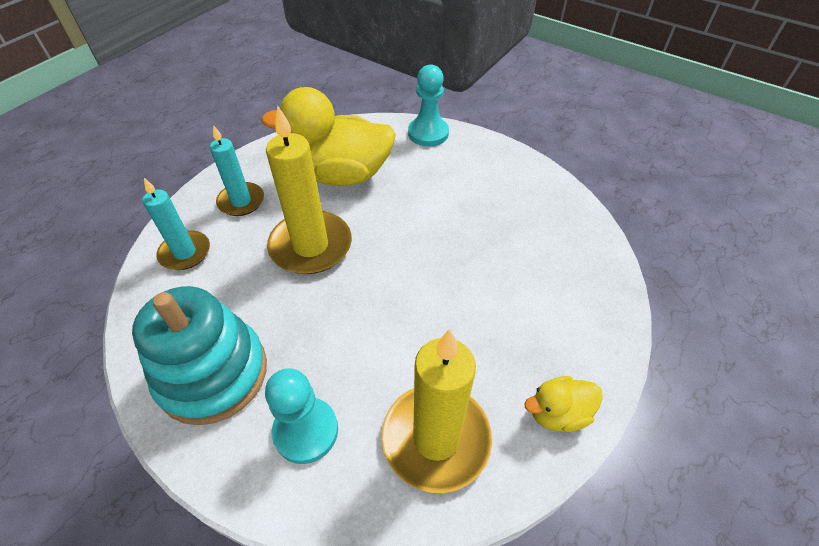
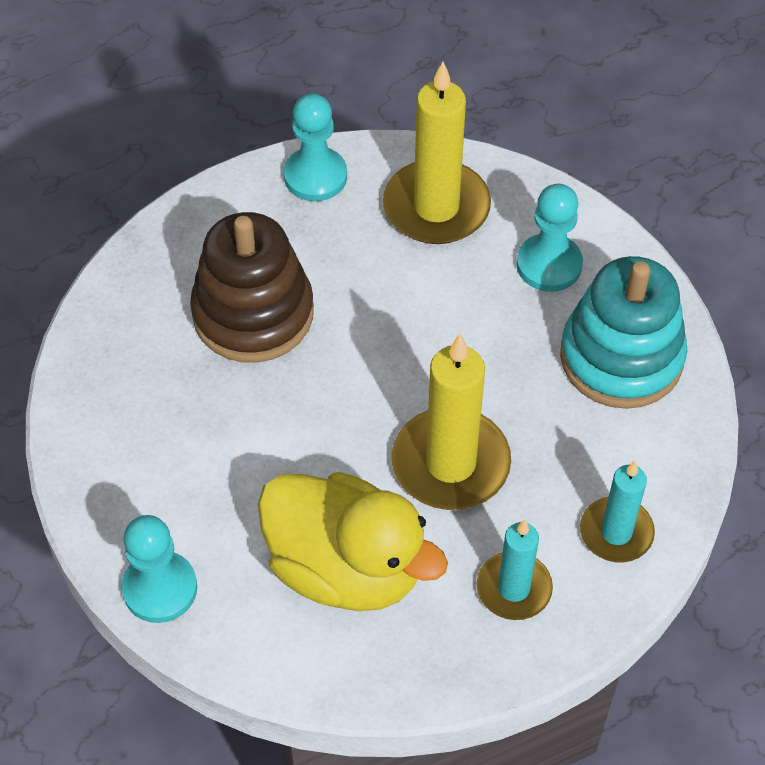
camera: 150 degrees left, 5 degrees up
(503, 277) = (253, 313): none -> brown stacking toy
(558, 413) = (315, 176): yellow duck -> turquoise pawn

